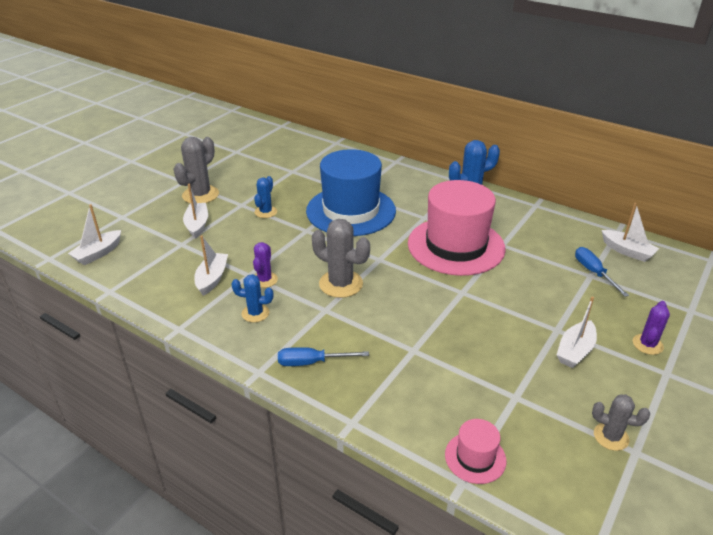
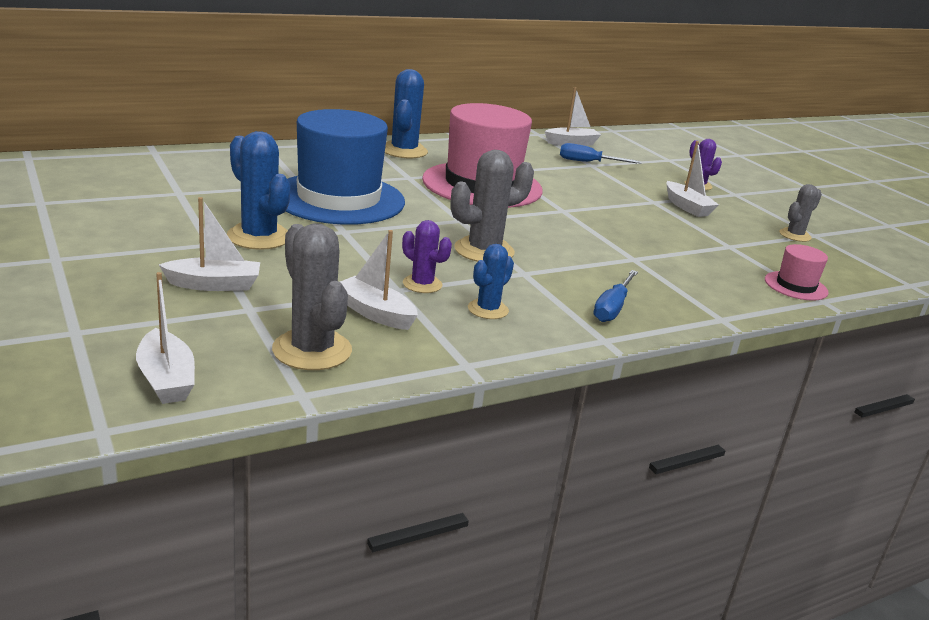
camera: 65 degrees left, 10 degrees down
(197, 225) = (214, 285): white boat -> white boat turned 150 degrees clockwise
(200, 195) = (127, 259): grey cactus -> grey cactus (312, 350)
(266, 212) = (259, 237): blue cactus -> blue cactus, size x1.67

